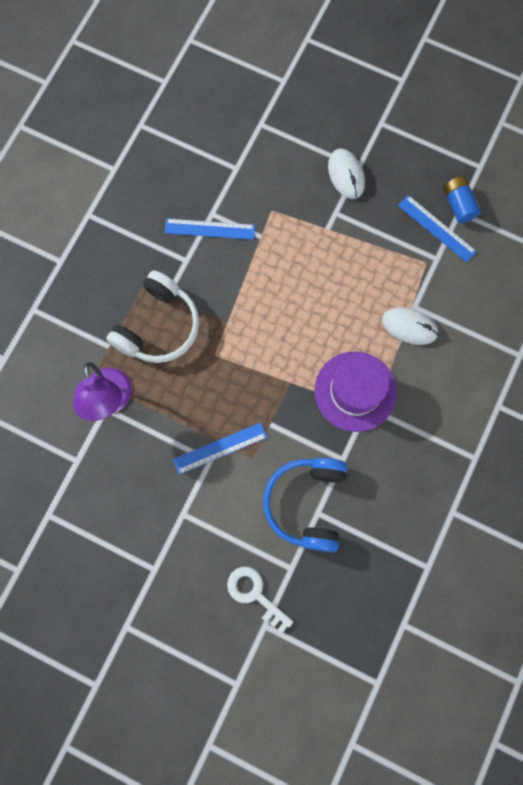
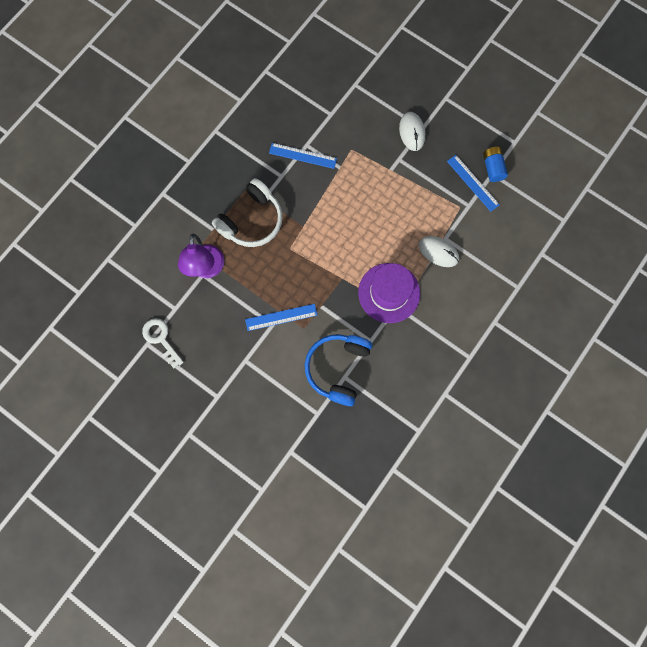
camera: 10 degrees right, 0 degrees up
(255, 594) = (287, 427): white key -> white key (161, 339)

